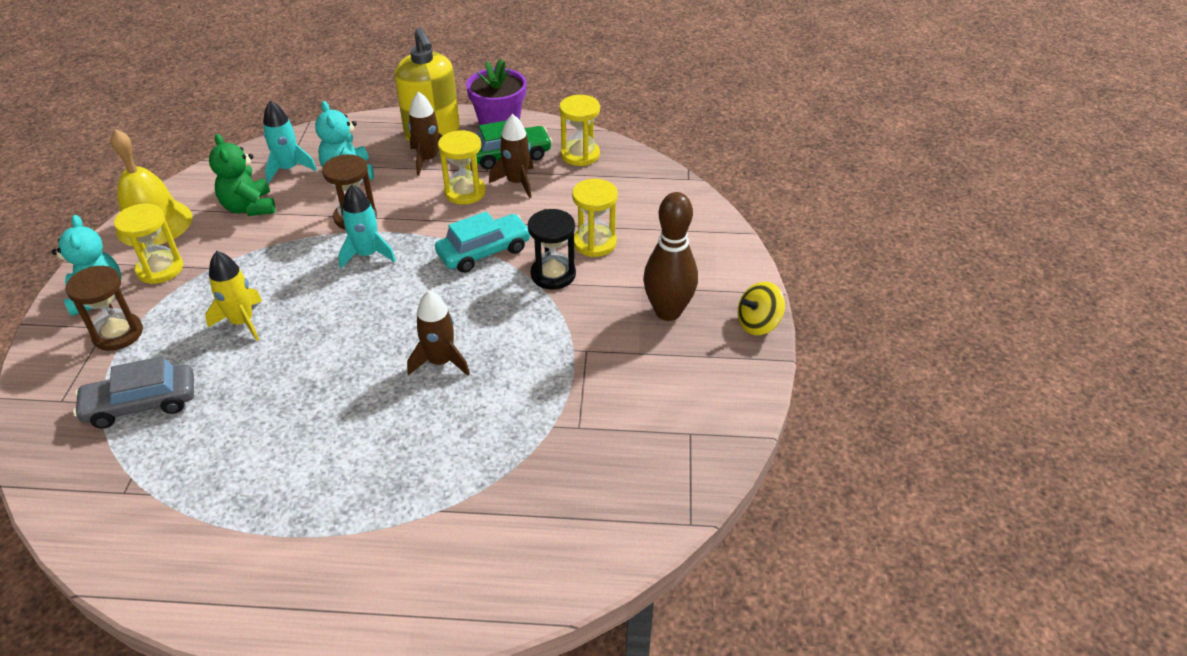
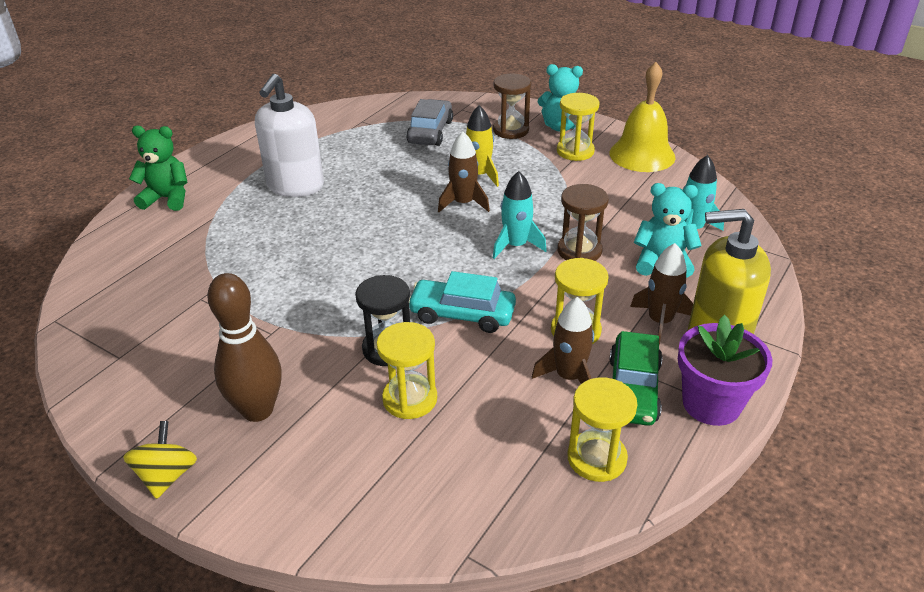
camera: 120 degrees right, 5 degrees down
(249, 207) = (636, 199): green teddy bear -> green teddy bear (167, 198)
(333, 469) = (295, 186): none -> white soap dispenser
(440, 362) = (344, 251): brown rocket -> brown rocket (463, 203)
(484, 252) = (462, 314): turquoise car -> turquoise car turned 105 degrees clockwise

